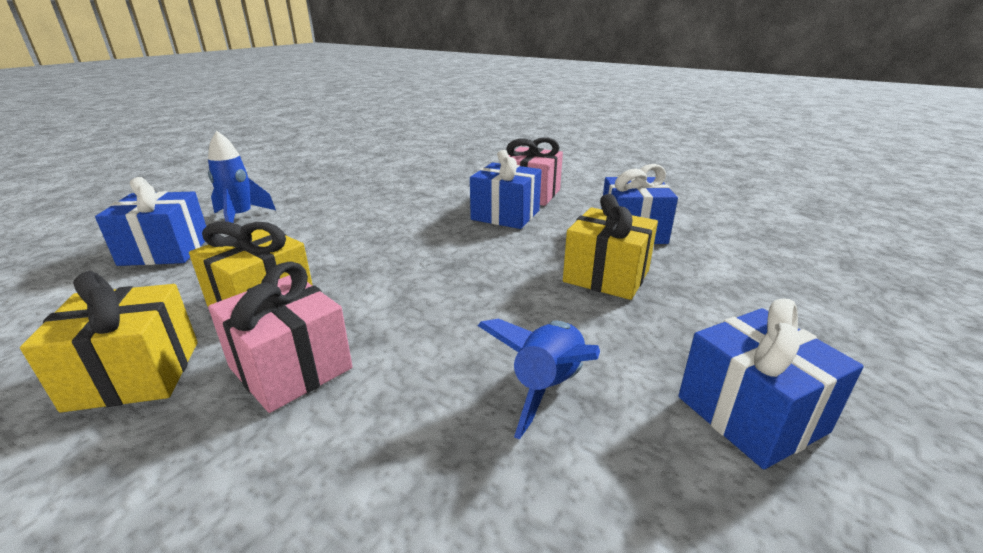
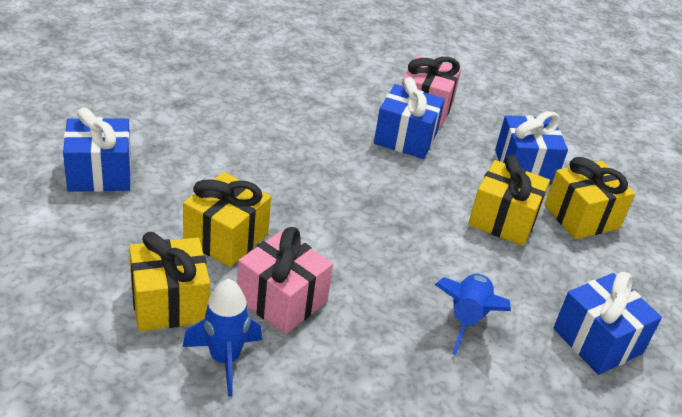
camera: 10 degrees left, 10 degrees up
(240, 217) = (143, 129): blue rocket -> blue rocket (224, 359)
(703, 270) = (581, 217): none -> yellow gift

